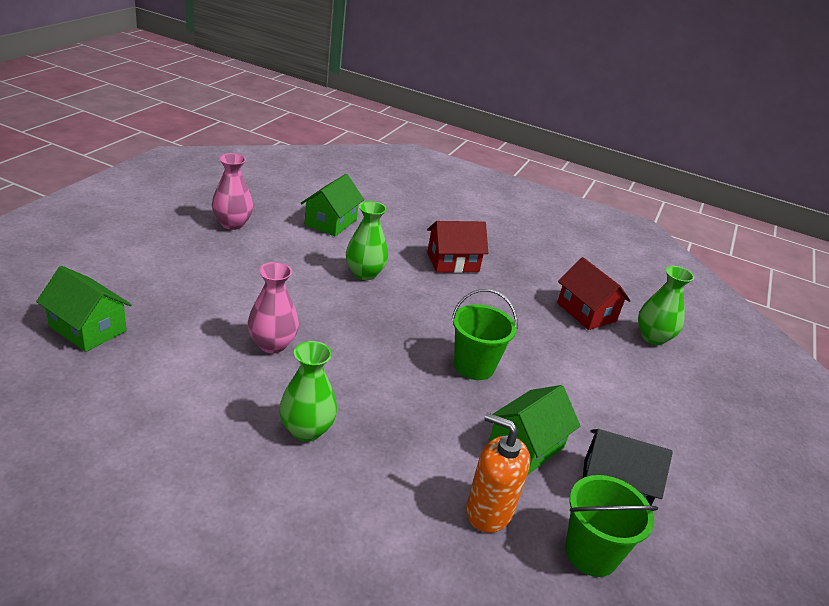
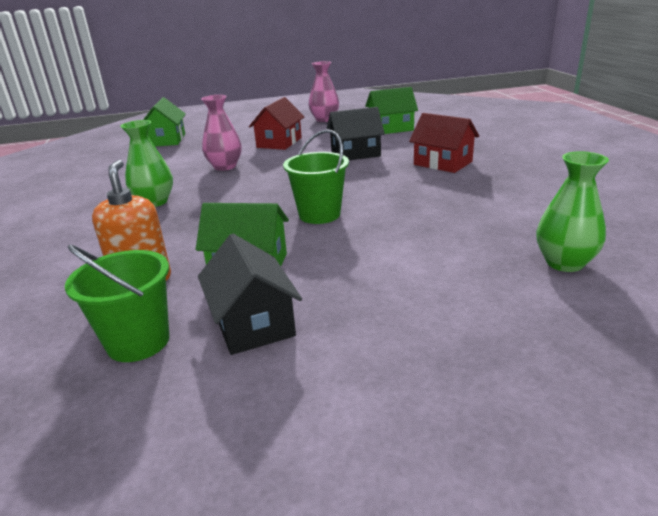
camera: 60 degrees right, 5 degrees down
(364, 273) = (355, 153): green vase -> black house
(586, 312) = (514, 222): red house -> red house (279, 143)

